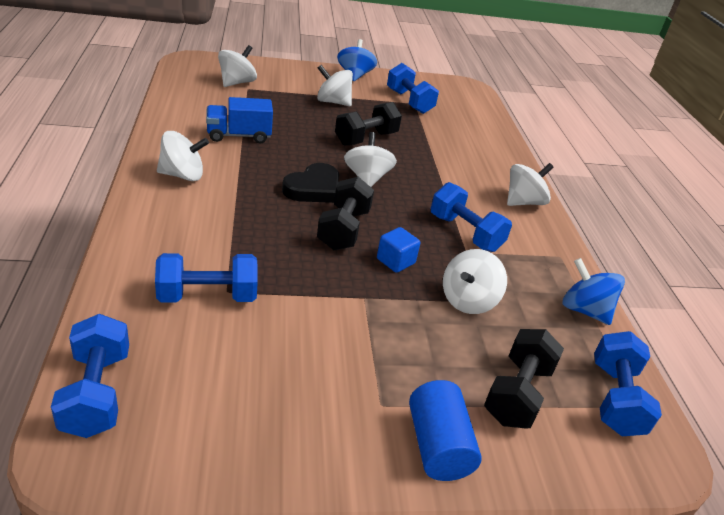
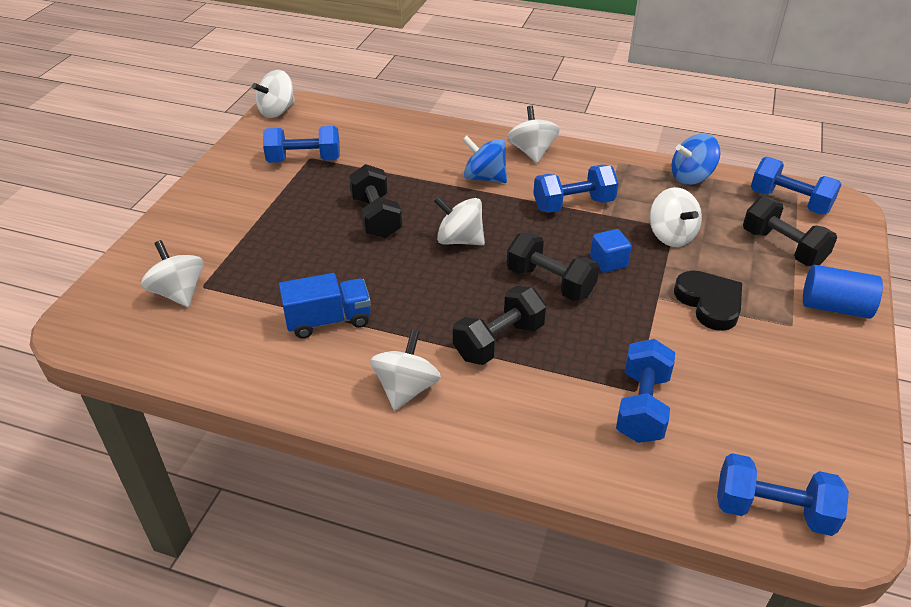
camera: 60 degrees left, 5 degrees up
(239, 136) = (328, 320): blue truck -> blue truck turned 120 degrees counterclockwise
(254, 210) = (499, 341): none -> black dumbbell
(313, 188) = (468, 285): black heart -> black heart (709, 303)
(333, 102) = (277, 219): white spinning top -> white spinning top (277, 111)
(355, 75) = (214, 182): blue spinning top -> blue spinning top (484, 178)

